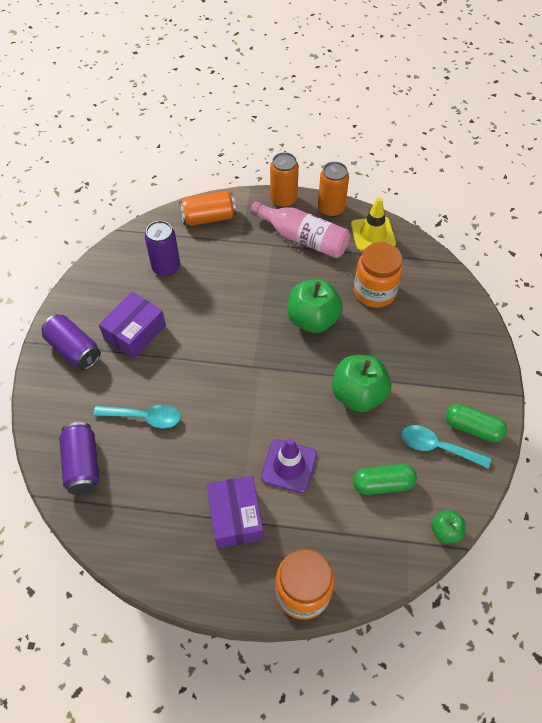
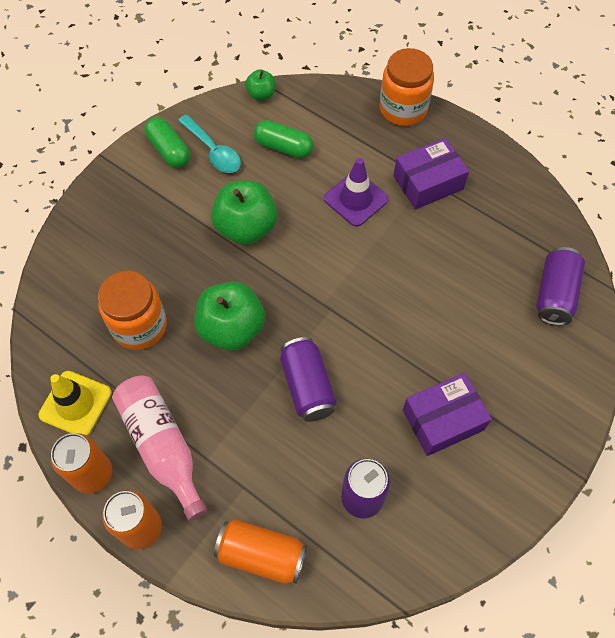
camera: 150 degrees left, 5 degrees up
(74, 349) = (525, 434): purple can -> purple can (307, 386)
(144, 417) = (473, 311): turquoise spoon -> none
(235, 517) = (428, 183): purple box -> purple box turned 45 degrees clockwise

